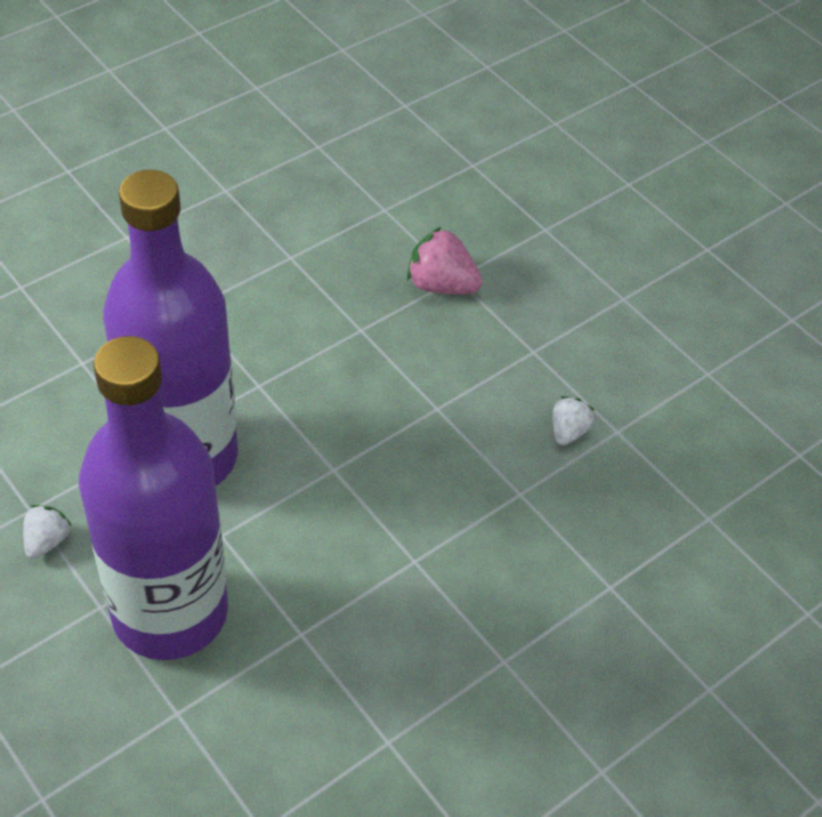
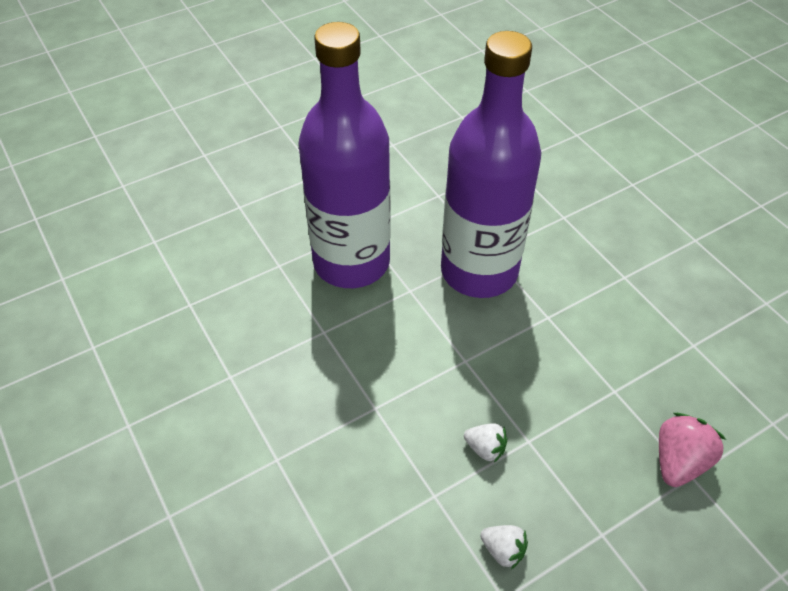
camera: 100 degrees right, 0 degrees up
(47, 541) = (413, 203): white strawberry -> white strawberry (485, 448)

